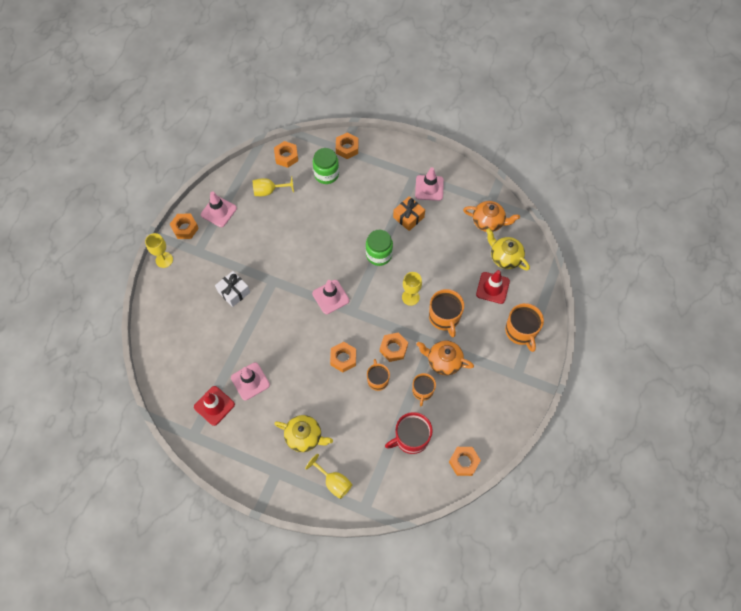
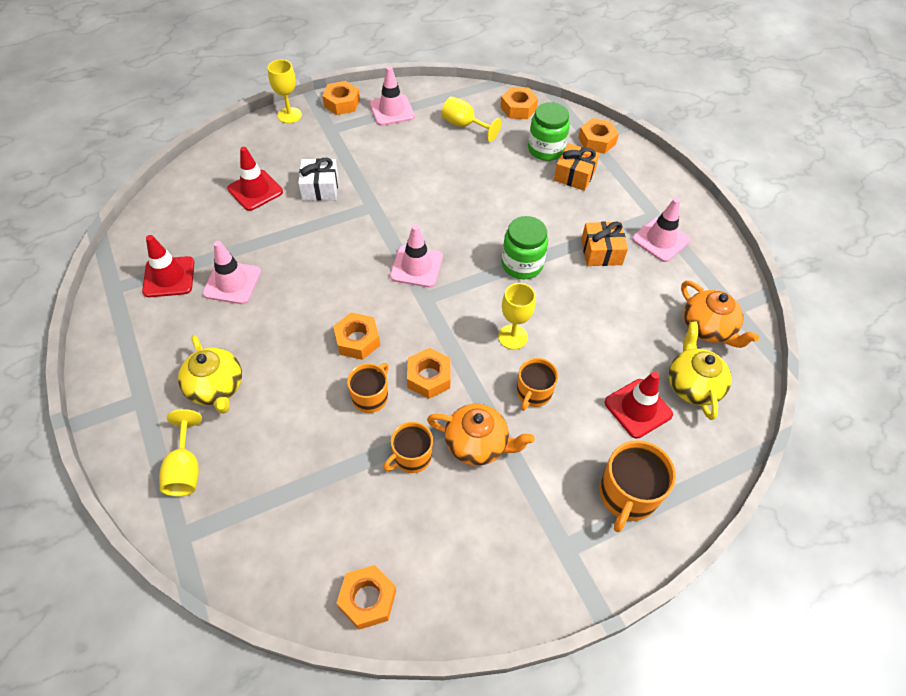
camera: 40 degrees right, 10 degrees down
(200, 321) = (255, 190): none -> red traffic cone
(355, 180) = (574, 175): none -> orange gift
(411, 438) = (333, 502): red mug -> none
(443, 361) = (477, 444): orange teapot -> orange teapot turned 135 degrees clockwise
(444, 317) = (533, 393): orange mug -> orange mug, size x0.66

